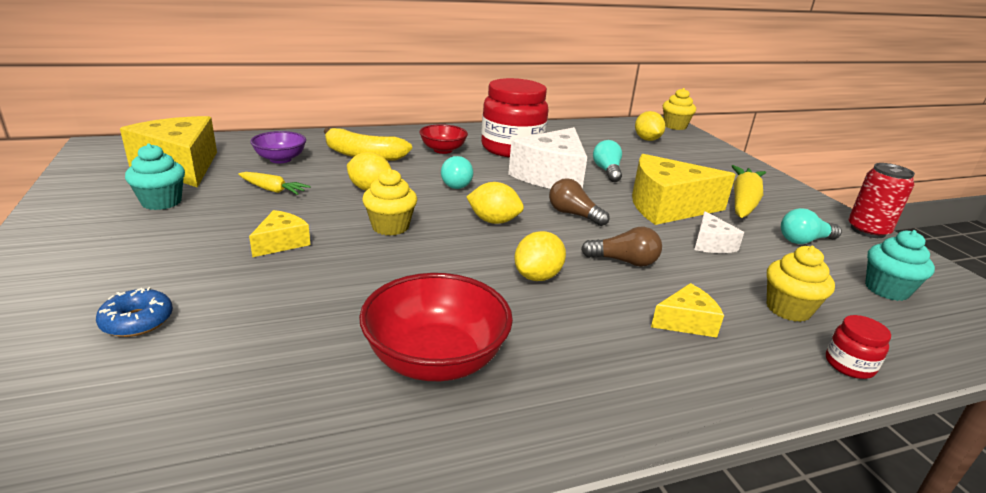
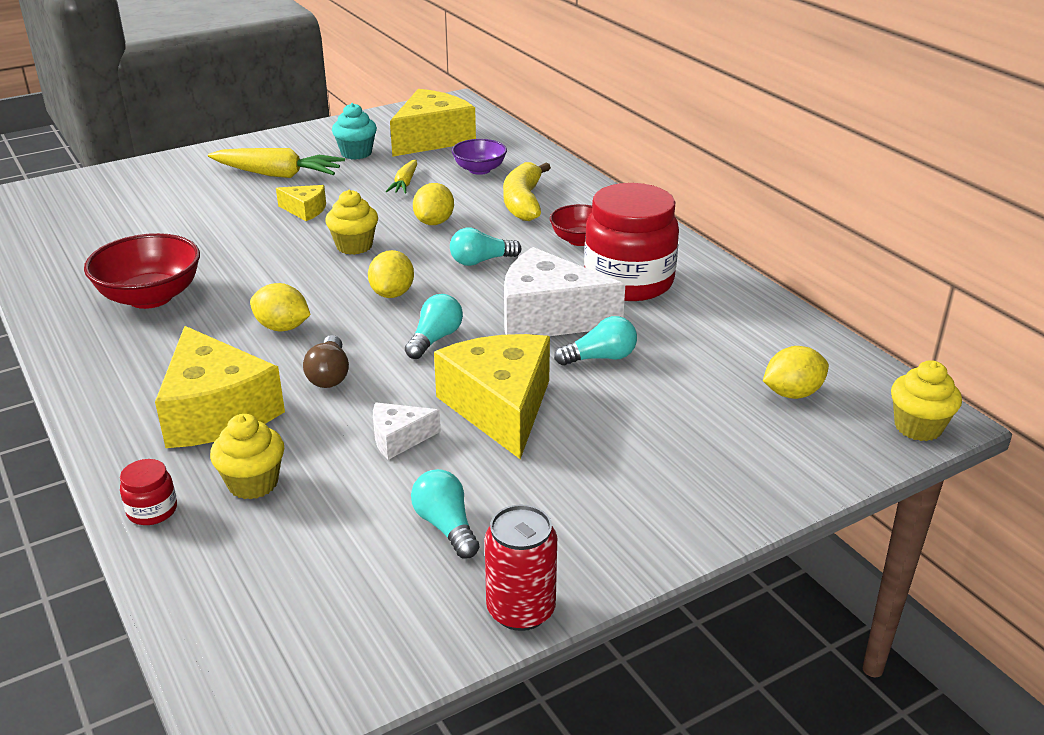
camera: 80 degrees right, 5 degrees up
(137, 321) = (186, 195): blue donut -> none
(573, 214) = (435, 339): brown light bulb -> turquoise light bulb
(686, 322) = (216, 411): yellow cheese -> yellow cheese, size x2.07
(743, 201) = (565, 481): yellow carrot -> yellow carrot (278, 175)
(886, 290) = (320, 581): turquoise cupcake -> none

